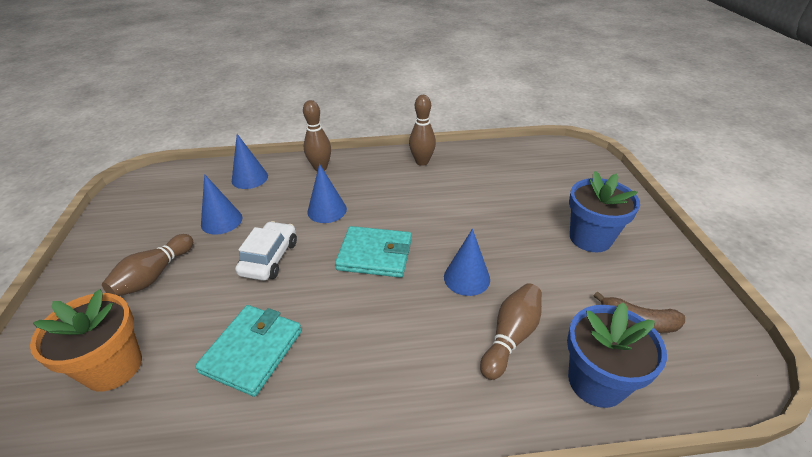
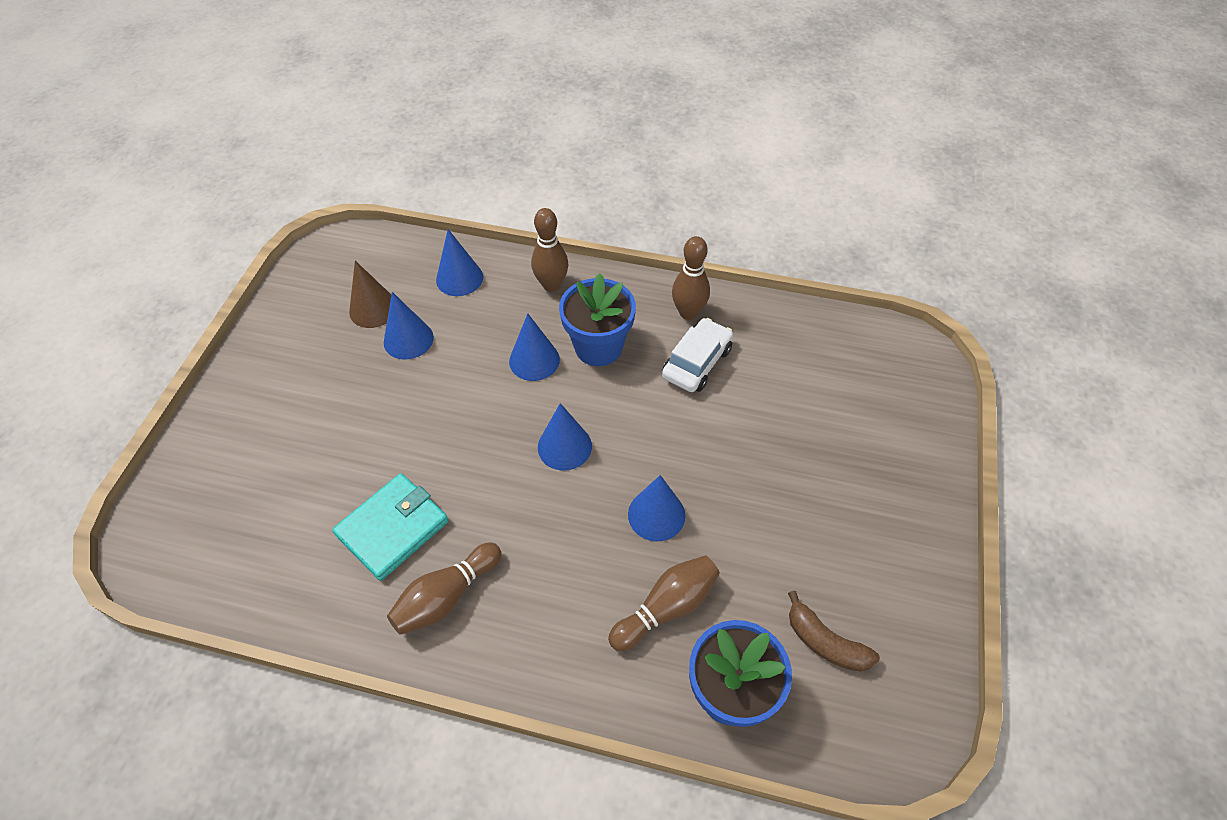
camera: 20 degrees right, 15 degrees up
(113, 367) = (260, 500): orange flower pot -> none
(154, 275) = (319, 397): brown bowling pin -> brown bowling pin (446, 596)
(186, 209) = (373, 309): none -> brown cone
(269, 258) = (445, 412): white car -> white car (697, 363)
(375, 255) = (564, 446): turquoise wallet -> blue cone
(590, 238) = (844, 509): blue flower pot -> blue flower pot (598, 347)

